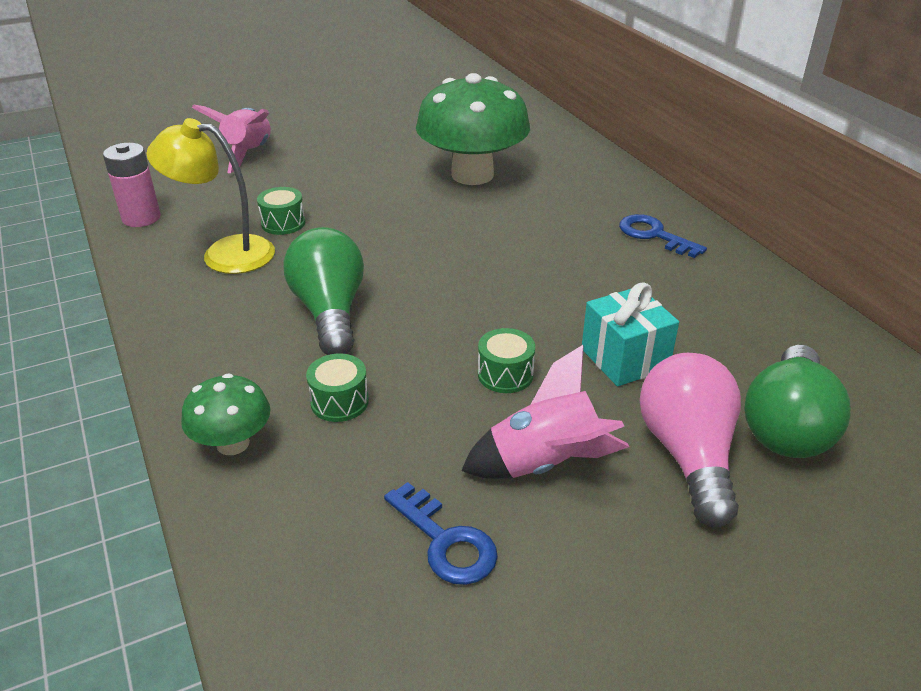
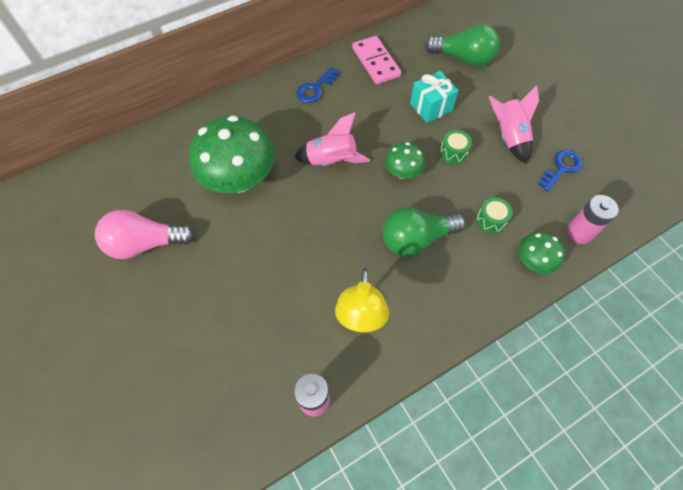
camera: 95 degrees left, 25 degrees up
(248, 154) = (198, 347): pink rocket -> pink rocket (332, 161)
(268, 531) = (579, 232): none -> pink battery
(283, 223) = (315, 289): green drum -> none
(465, 310) = (402, 172): none -> green mushroom
(688, 454) = (489, 90): pink light bulb -> pink light bulb (145, 243)
(737, 301) = (375, 62): none -> pink domino

